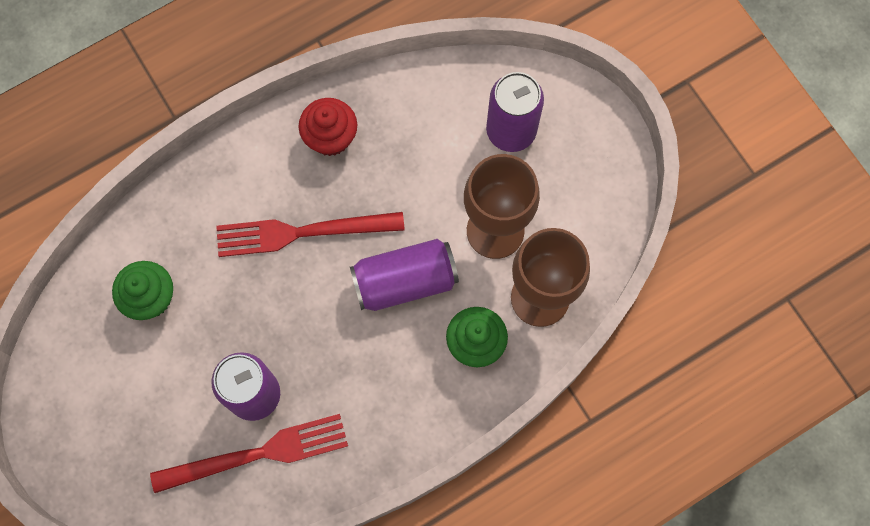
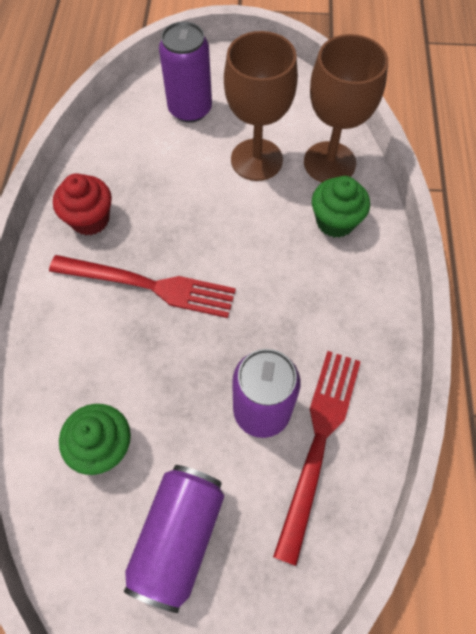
camera: 55 degrees left, 10 degrees down
(302, 232) = (149, 286): red fork -> red fork turned 105 degrees counterclockwise
(405, 281) = (249, 238): purple can -> purple can (178, 537)

